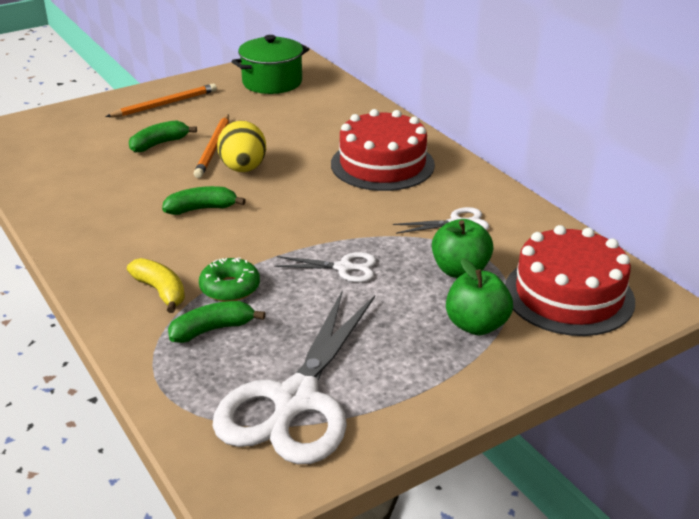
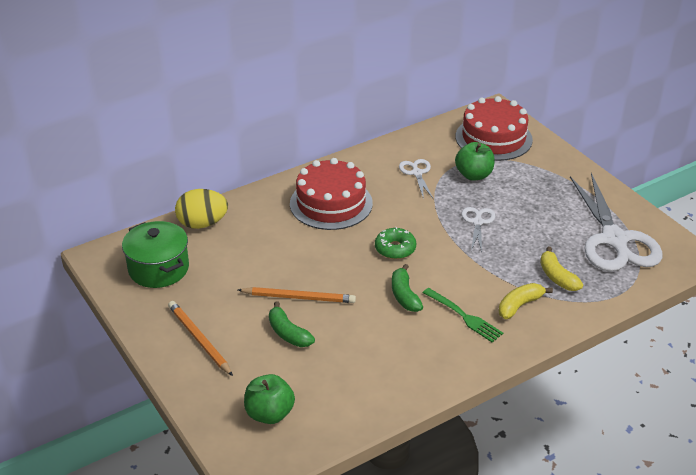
camera: 90 degrees left, 5 degrees up
(153, 247) = (463, 316): none -> green fork
(212, 329) = (557, 277): green banana -> yellow banana
(230, 288) = (509, 272): green donut -> green donut (395, 249)
(243, 169) = (337, 277): yellow egg -> yellow egg (202, 224)
(295, 400) = (614, 239): white scissors -> white scissors turned 60 degrees clockwise
(476, 325) = (530, 172): green apple -> green apple (269, 414)

